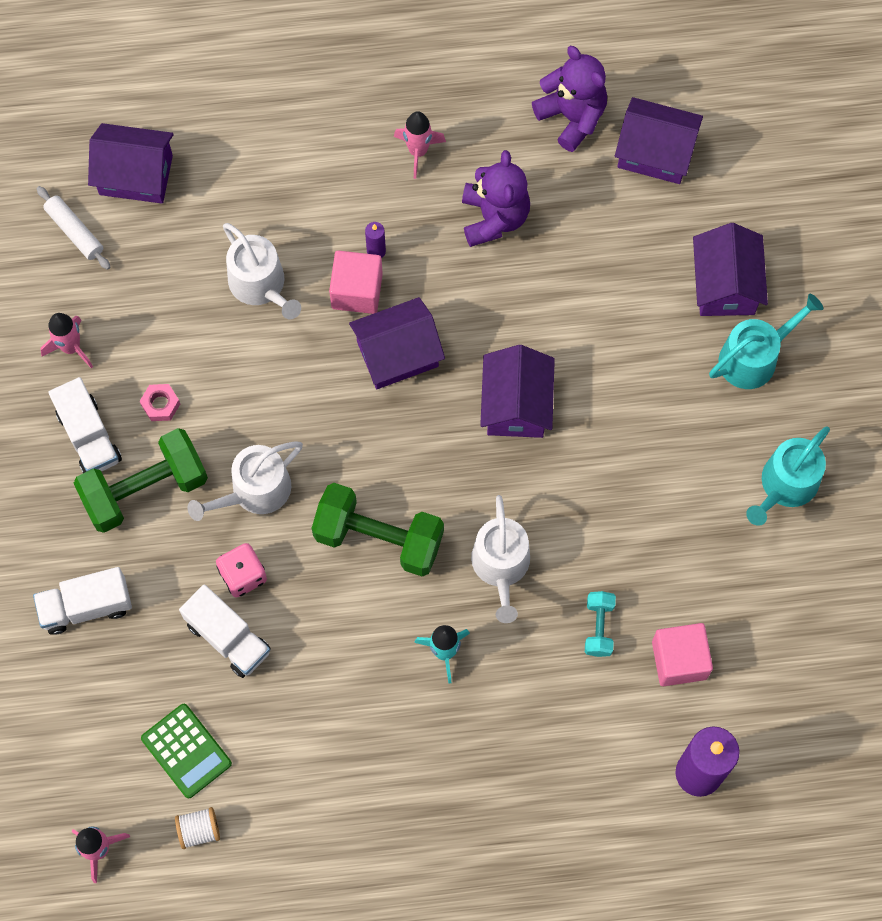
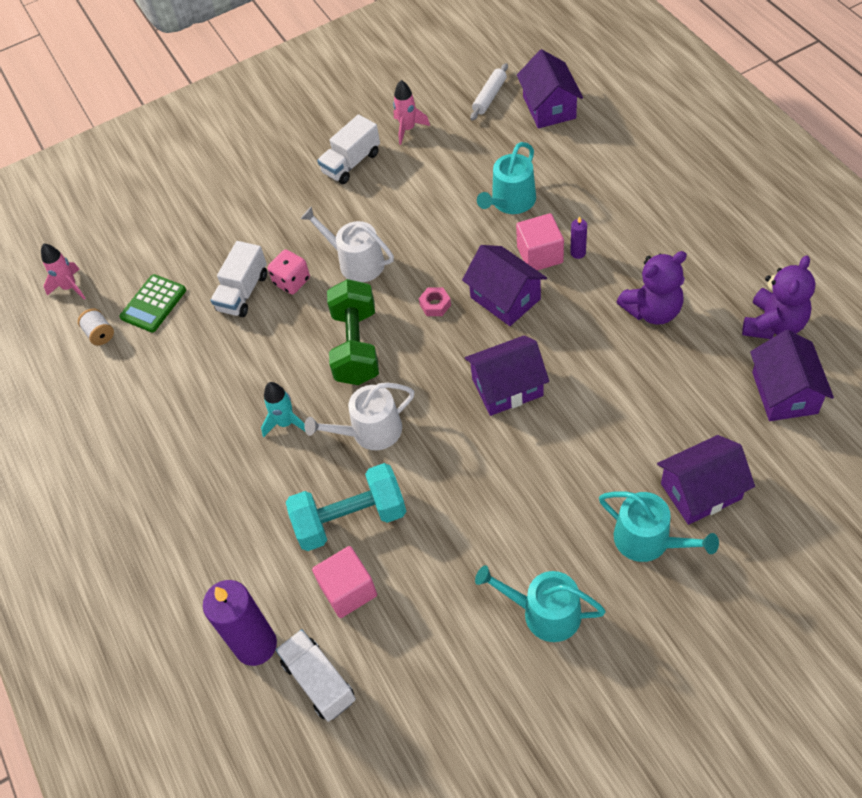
camera: 75 degrees right, 15 degrees down
(86, 606) = (233, 211): white truck -> white truck (319, 681)
(145, 489) = (328, 205): green dumbbell -> none
(160, 404) = (393, 188): pink nut -> pink nut (435, 305)
(261, 285) = (510, 202): white watering can -> turquoise watering can
(418, 151) = (674, 244): pink rocket -> none
(599, 627) = (350, 519): turquoise dumbbell -> turquoise dumbbell, size x2.03

